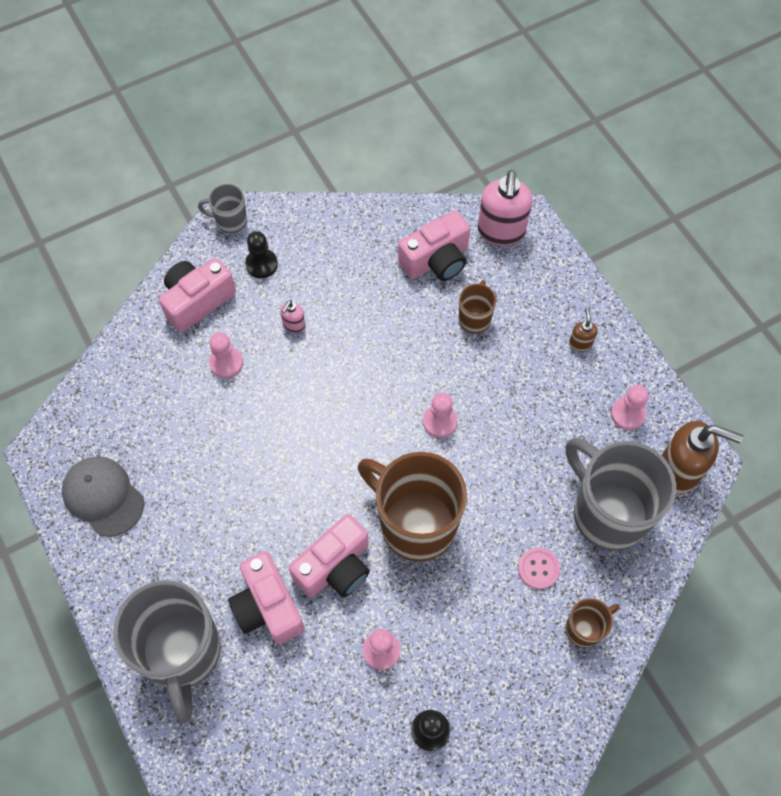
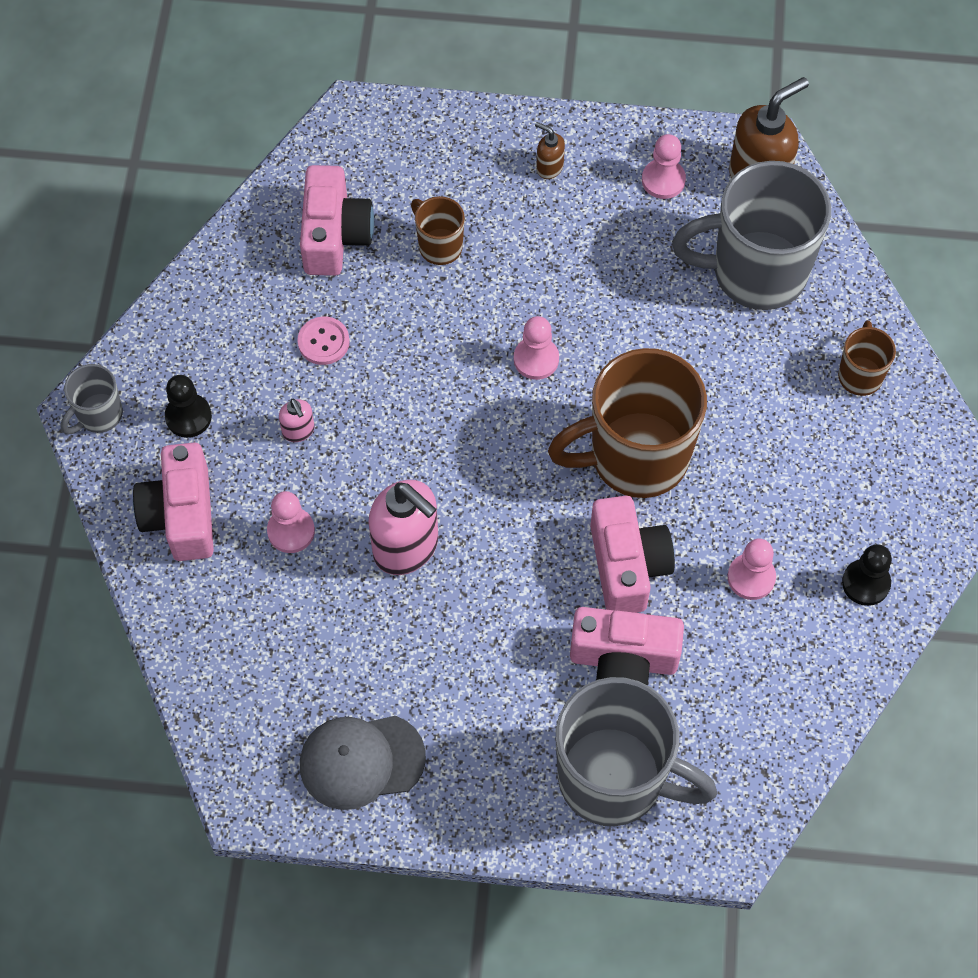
camera: 55 degrees left, 0 degrees up
(501, 231) = (351, 149): pink soap dispenser -> pink soap dispenser (406, 547)
(538, 569) = (769, 374): pink button -> pink button (323, 342)

